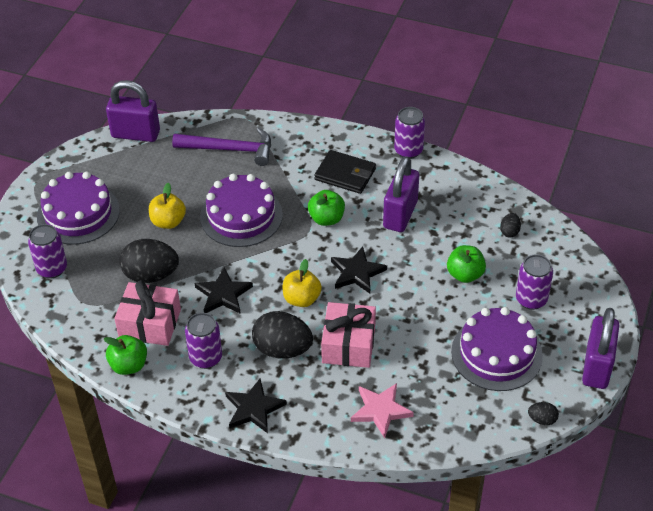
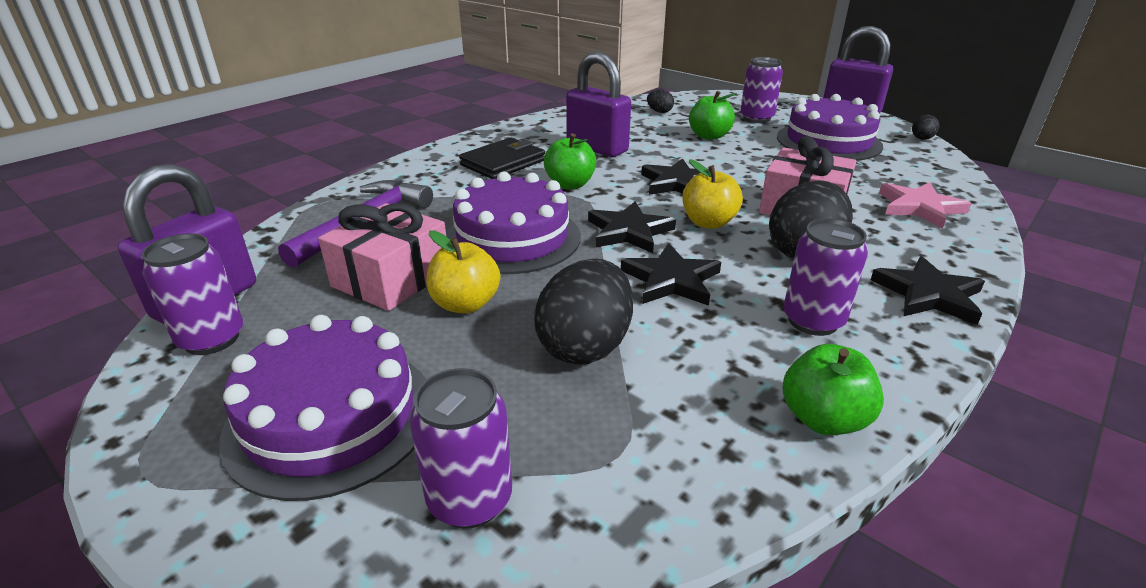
camera: 70 degrees left, 15 degrees down
(150, 323) = (712, 369): pink gift -> pink gift (391, 278)
(272, 264) = (629, 231): none -> black star
(408, 150) = (501, 129): purple can -> purple can (212, 339)

